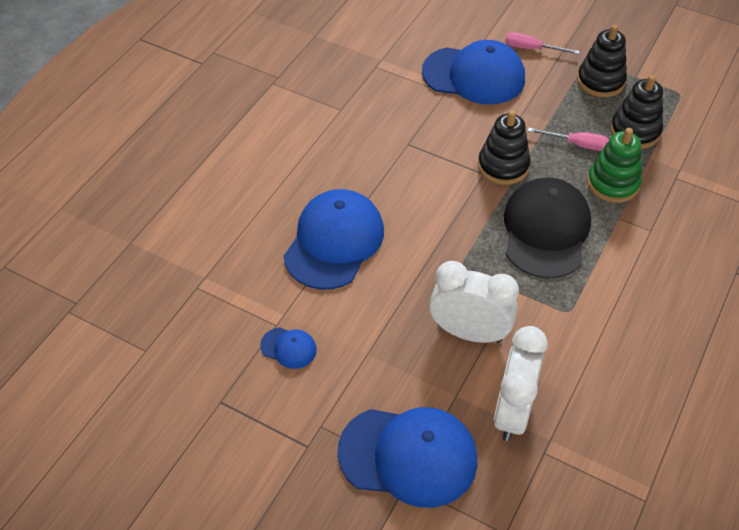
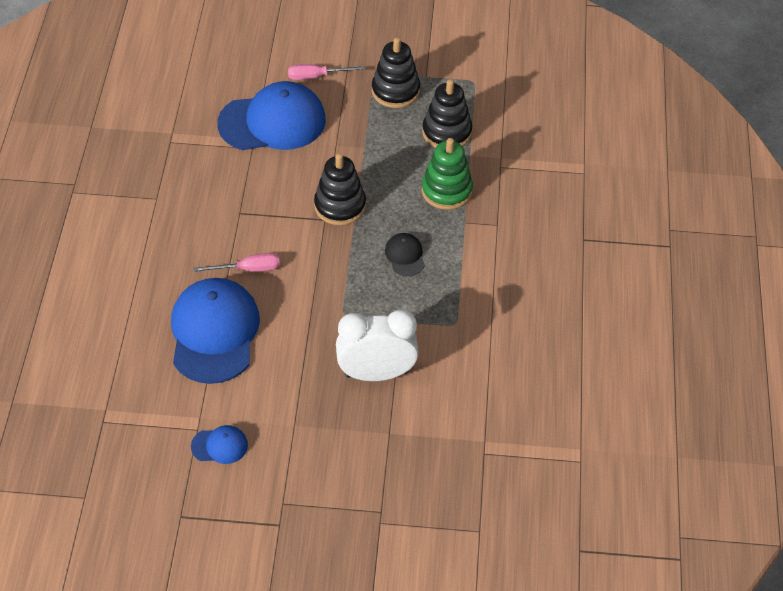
camera: 25 degrees left, 0 degrees up
(408, 456) = (371, 499): blue cap -> none
(512, 411) = (443, 428): white clock -> none
(546, 230) = (405, 256): black cap -> black cap, size x0.44
(577, 144) = (399, 162): pink screwdriver -> pink screwdriver (248, 269)

